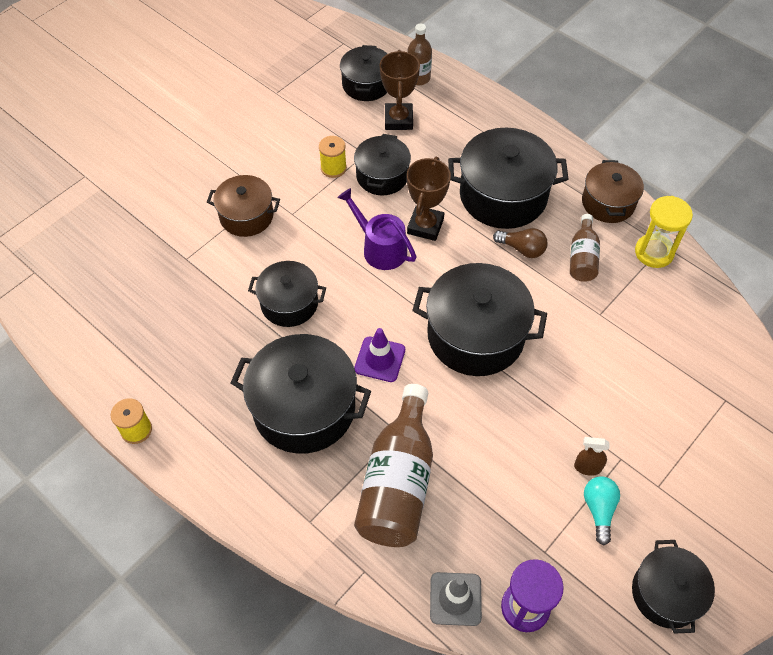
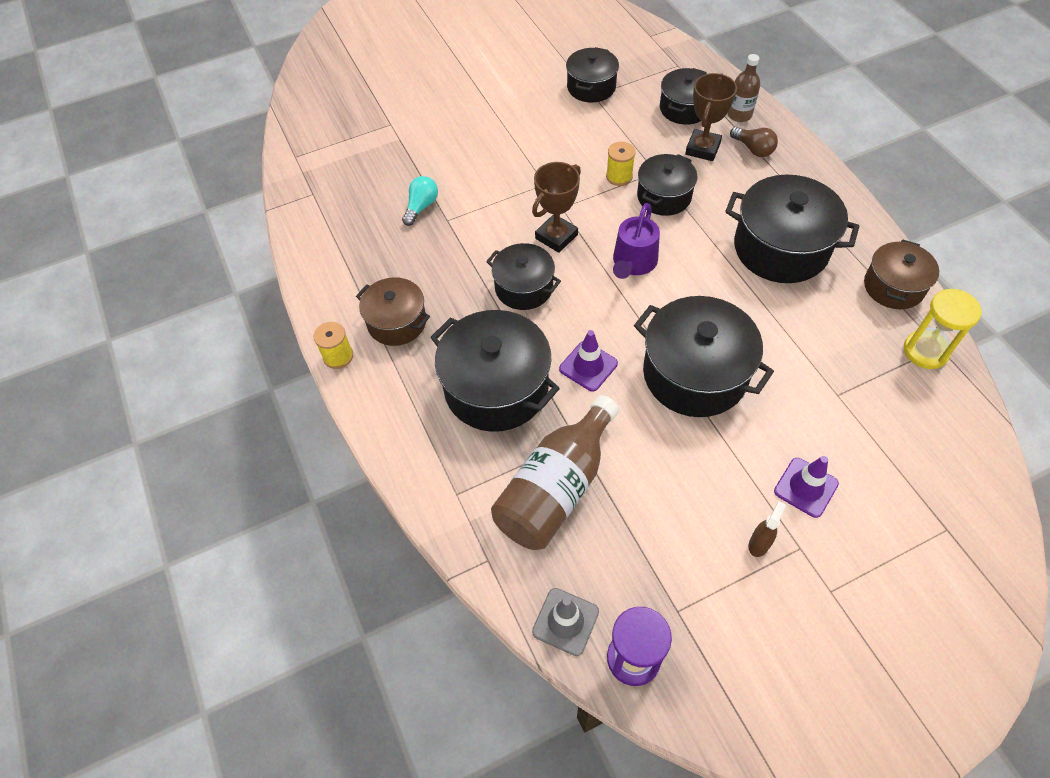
camera: 25 degrees right, 0 degrees up
(246, 216) = (518, 197): brown pot -> brown pot (397, 322)
(380, 248) = (633, 263): purple watering can -> purple watering can turned 135 degrees counterclockwise
(425, 226) = (687, 255): brown trophy -> brown trophy (556, 236)
(522, 249) = (779, 305): brown light bulb -> brown light bulb (753, 149)
(582, 258) = (842, 333): brown bottle -> none
(587, 467) = (759, 543): brown spray bottle -> brown spray bottle turned 90 degrees clockwise
(599, 510) = (754, 591): turquoise light bulb -> turquoise light bulb (421, 207)
(605, 404) = (805, 487): none -> purple traffic cone
(666, 593) = (793, 705): black pot -> black pot (591, 87)

